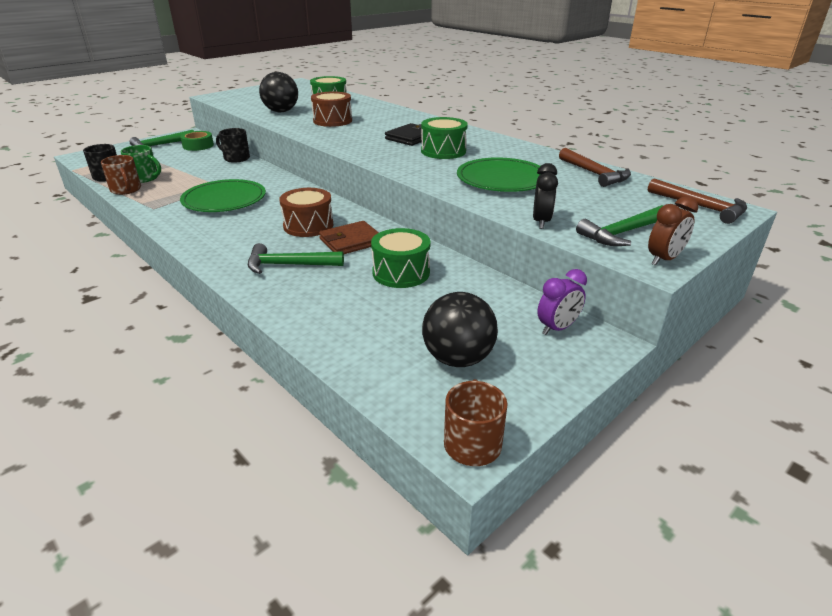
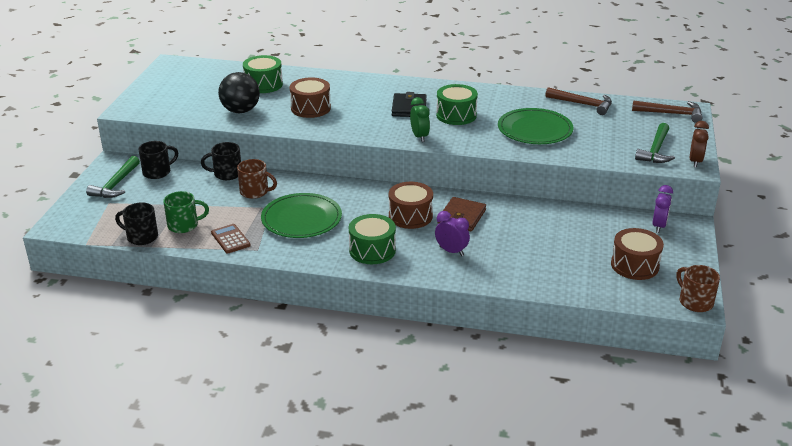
camera: 35 degrees left, 0 degrees up
(126, 190) = (193, 243): brown mug -> brown mug (255, 192)
(152, 196) = (230, 239): none -> brown calculator
(198, 145) = (157, 172): green tape -> black mug
(289, 265) = (451, 251): green hammer -> purple clock
(379, 156) = (419, 137): none -> green clock
(401, 273) = (529, 227): green drum -> green drum (372, 250)
(458, 358) = (634, 265): black ball -> brown drum
(541, 222) = (605, 158): black clock -> none

